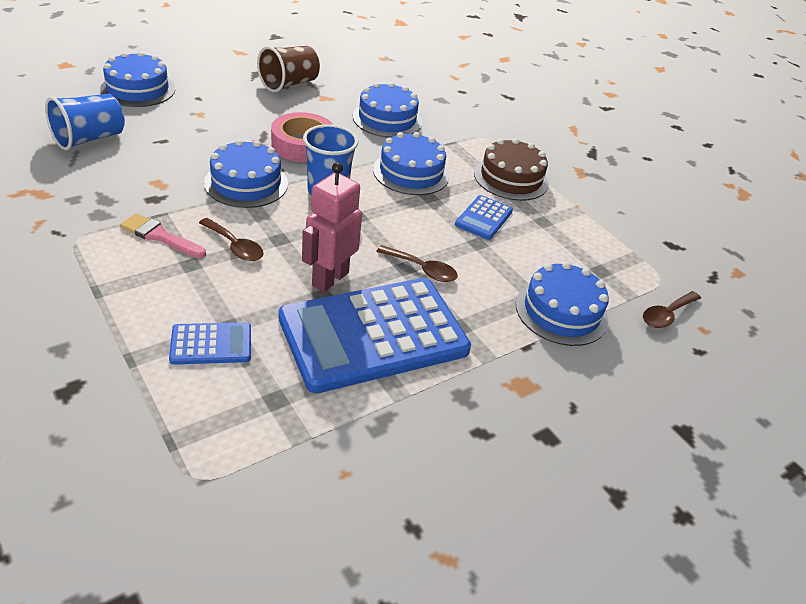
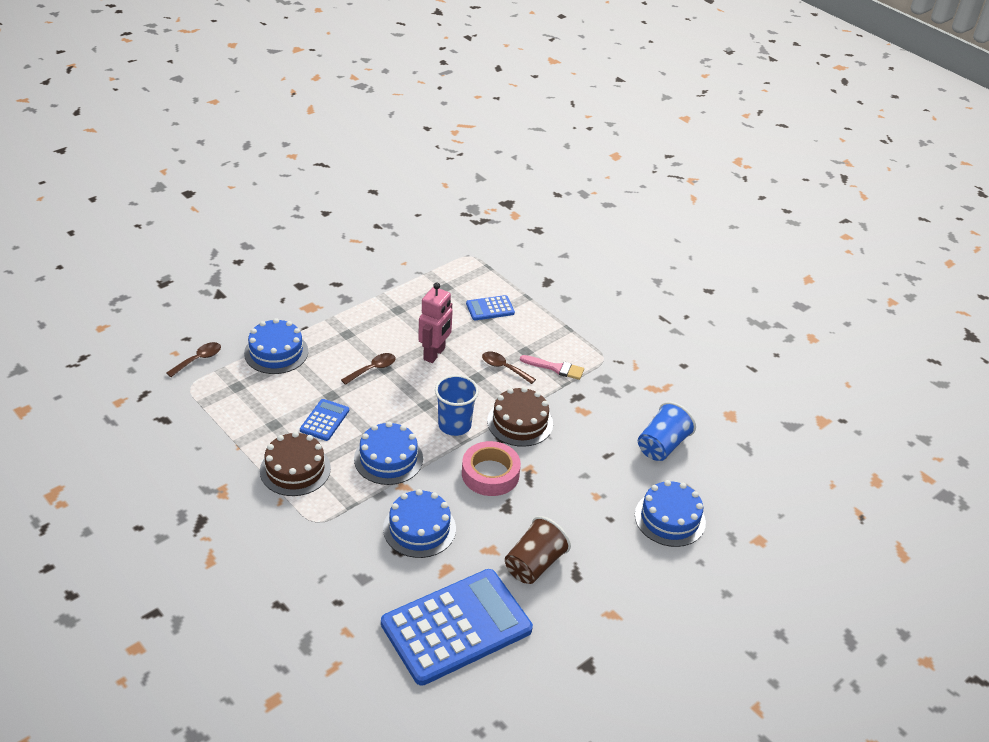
camera: 175 degrees right, 0 degrees up
(246, 183) = (520, 422): blue cake -> brown cake
(373, 334) = (400, 324): blue calculator -> blue calculator (456, 627)
(422, 269) = (373, 369): brown spoon -> brown spoon turned 120 degrees clockwise

